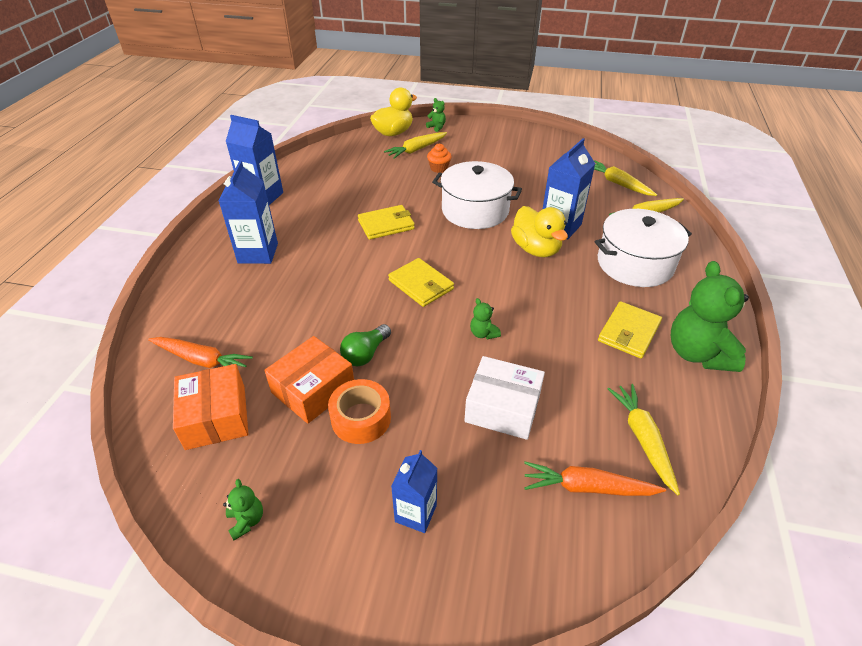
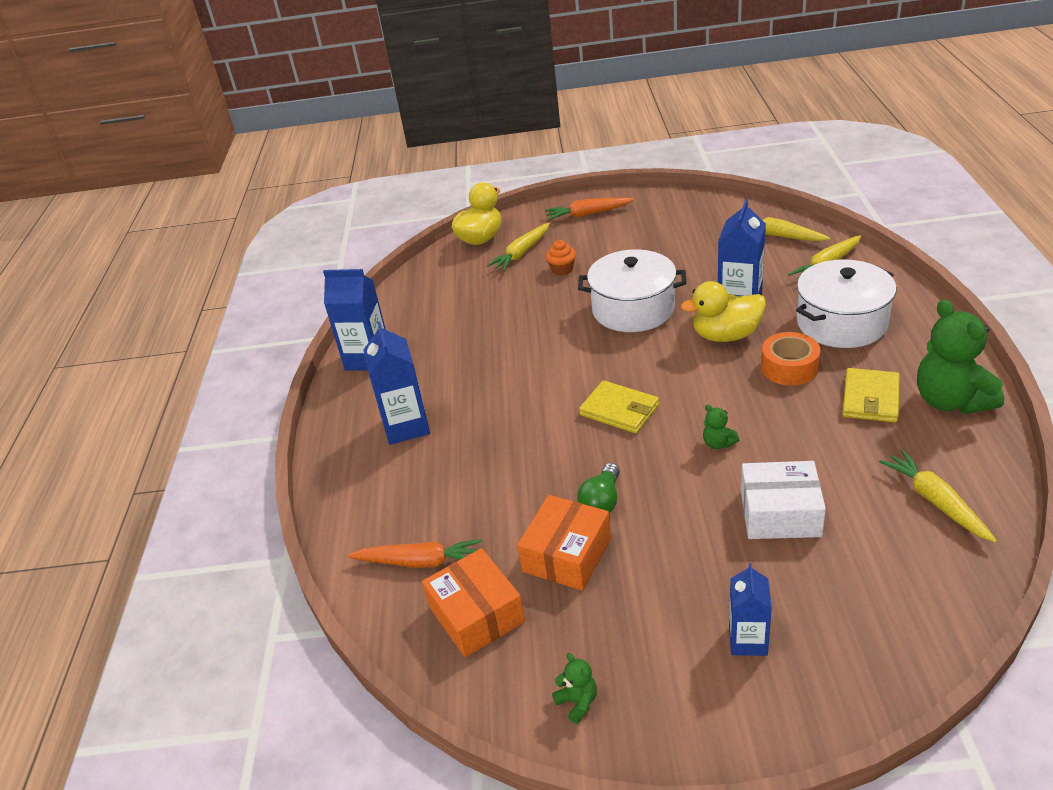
camera: 10 degrees left, 5 degrees down
(361, 418) = (637, 568): orange tape -> orange tape (789, 367)
(386, 225) = (539, 353): yellow wallet -> none
(436, 127) = (530, 219): green teddy bear -> none
(536, 249) = (726, 335): yellow duck -> yellow duck turned 120 degrees clockwise
(587, 487) = (904, 564): orange carrot -> orange carrot (588, 214)

